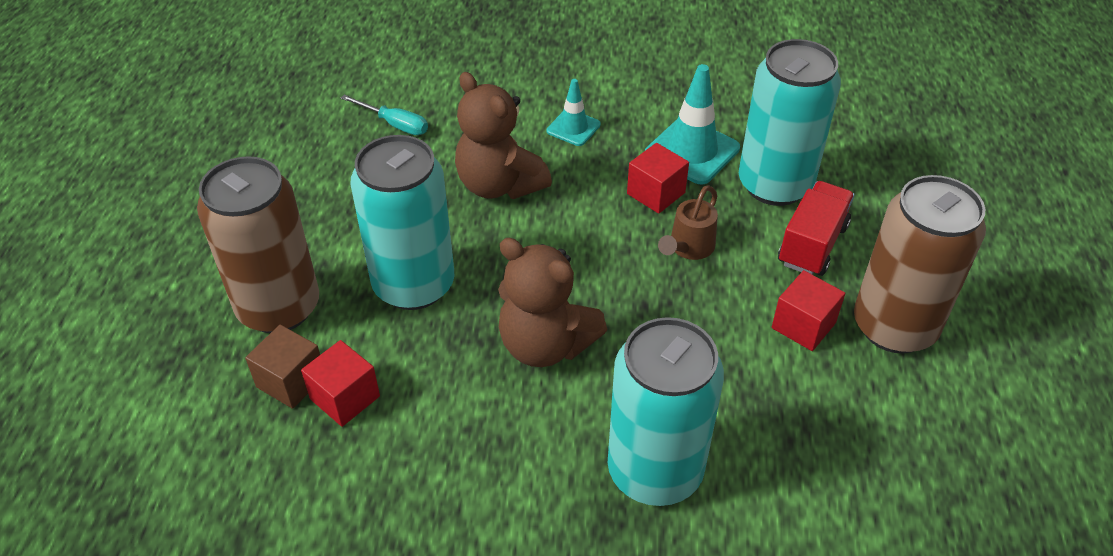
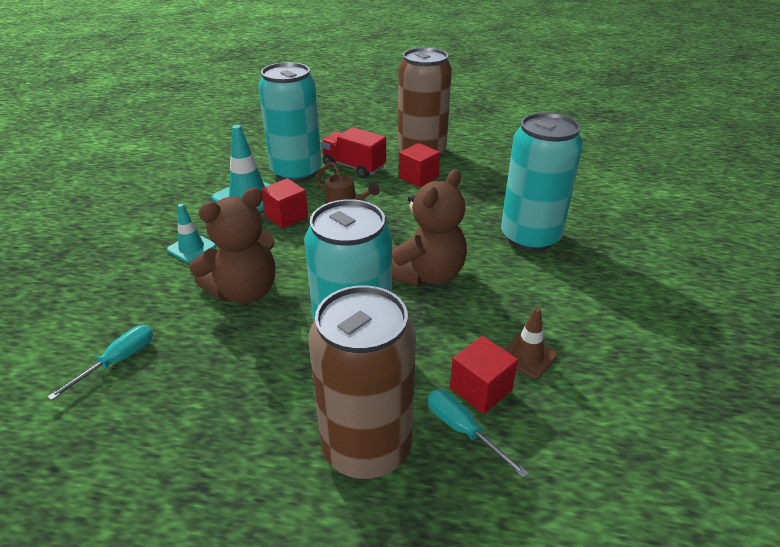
camera: 85 degrees left, 10 degrees down
(291, 381) = (463, 430): brown cube -> turquoise screwdriver
(394, 446) = (527, 356): none -> brown traffic cone

